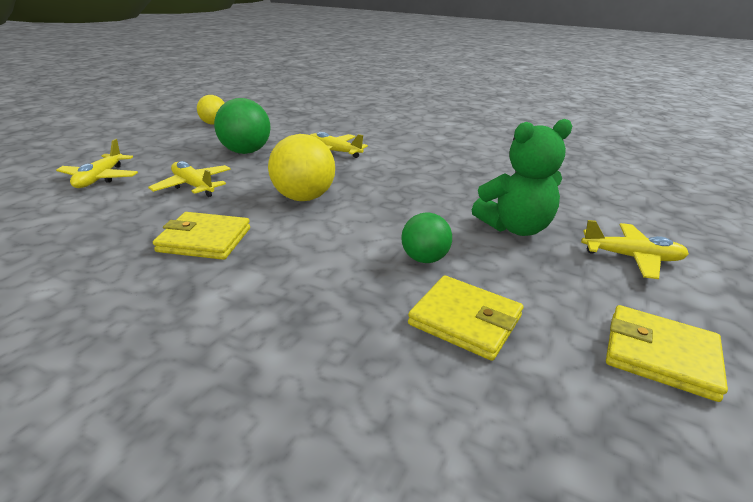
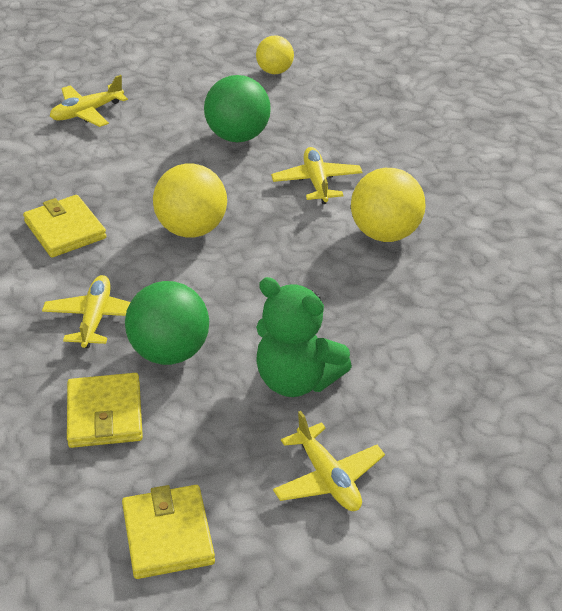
camera: 50 degrees right, 10 degrees up
(193, 186) = (135, 162): yellow plane -> yellow plane (95, 318)
(412, 155) = (385, 234): none -> yellow ball
(424, 259) = (170, 352): green ball -> green ball, size x1.60

